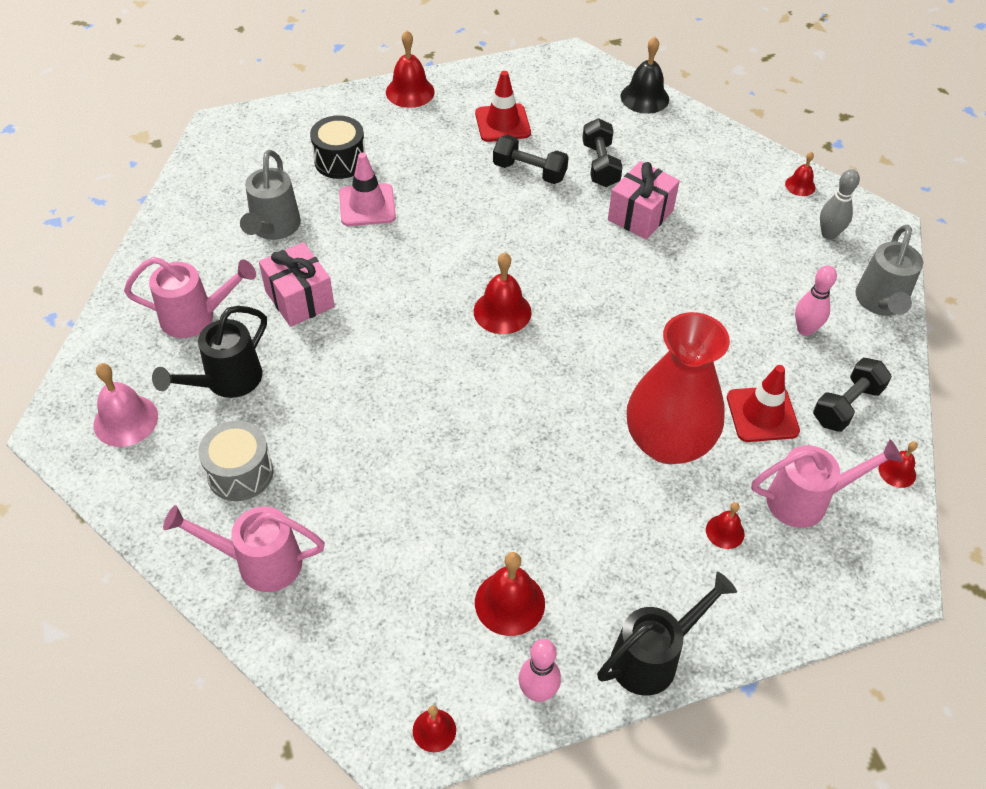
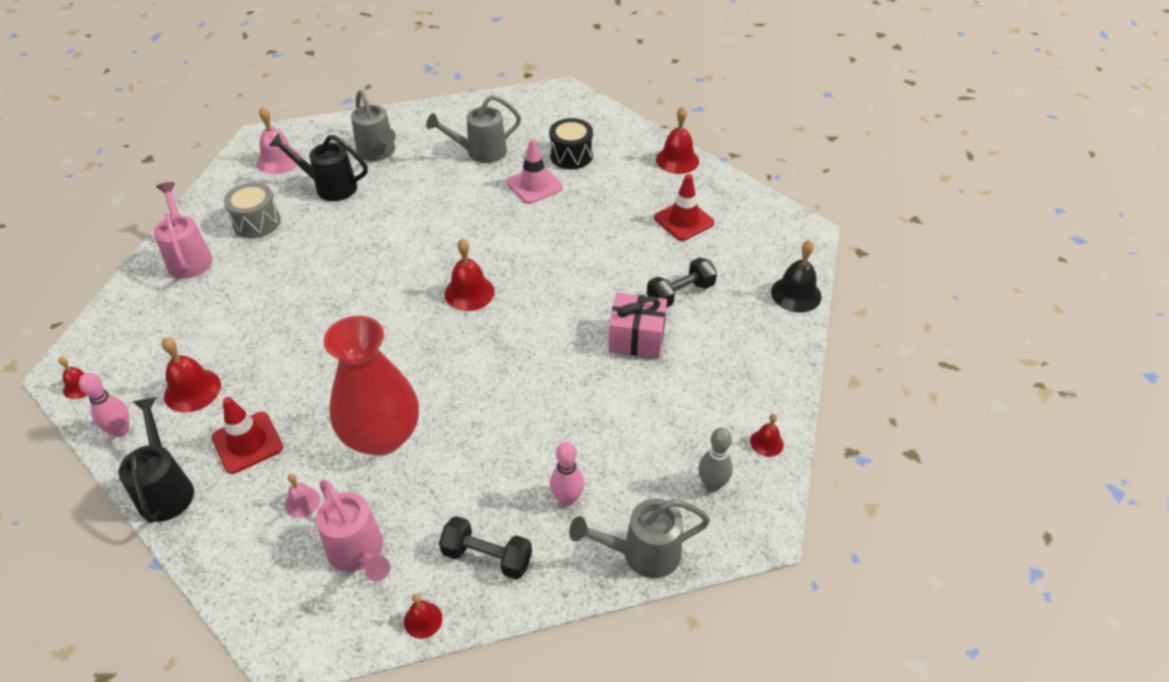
camera: 65 degrees right, 5 degrees down
(196, 317) = (378, 152): pink watering can -> grey watering can
(299, 299) = (421, 189): pink gift -> none
(529, 171) = (638, 255): black dumbbell -> none
(652, 657) = (166, 489): black watering can -> black watering can turned 135 degrees counterclockwise
(725, 531) = (302, 502): red bell -> pink bell
(762, 414) = (444, 493): red traffic cone -> red traffic cone (247, 442)

